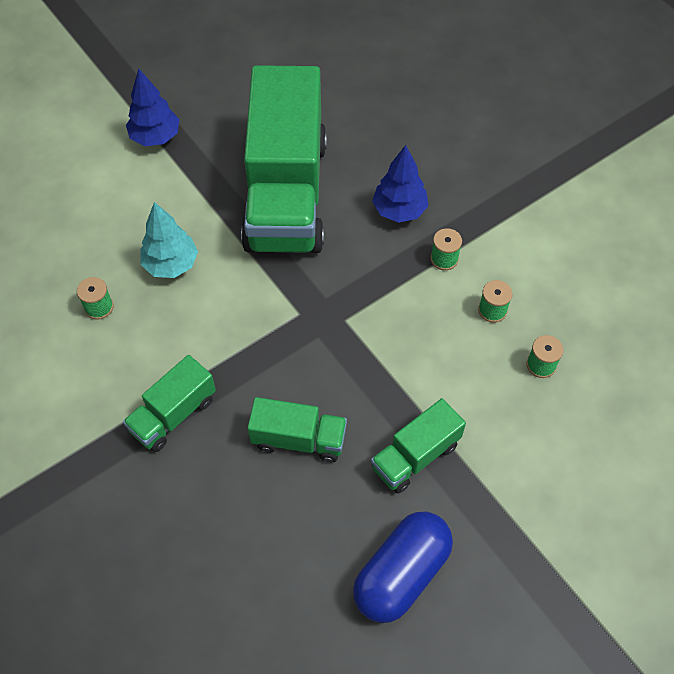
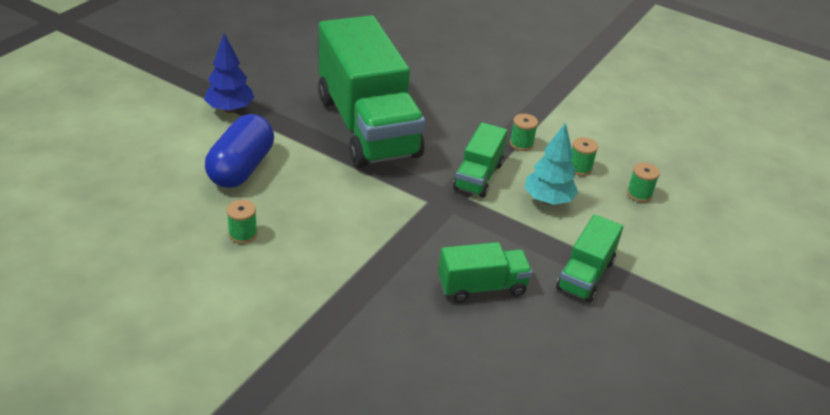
camera: 25 degrees left, 20 degrees down
(171, 264) = (294, 190): turquoise tree -> turquoise tree (548, 200)
(173, 414) = (359, 296): green truck -> green truck (478, 176)
(399, 210) = (466, 121): blue tree -> none
(401, 574) = (630, 360): blue capsule -> blue capsule (241, 168)

